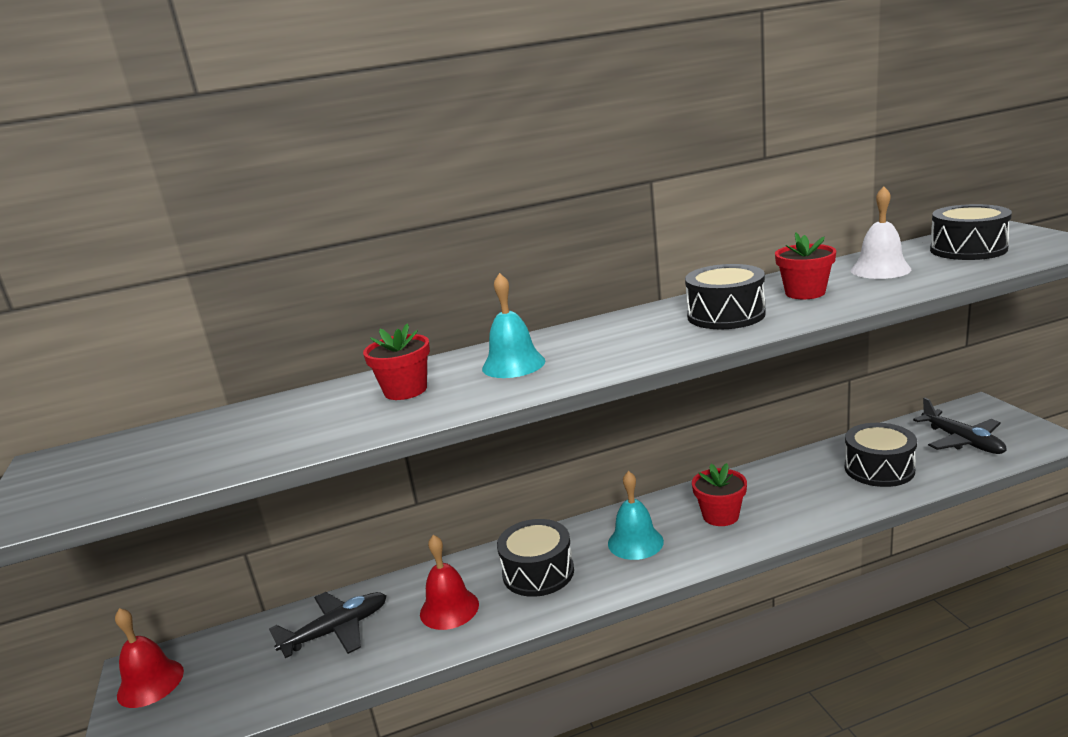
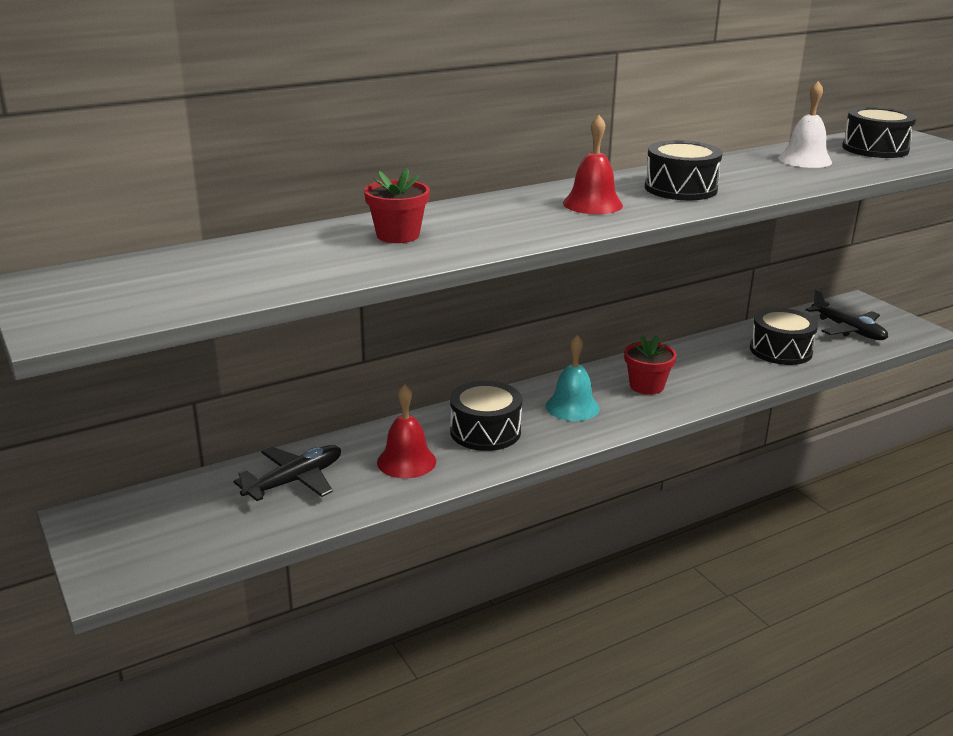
camera: 15 degrees left, 5 degrees up
(150, 683) = (106, 528): red bell -> red bell (592, 204)
(513, 364) = (496, 218): turquoise bell -> none
(805, 293) = (745, 174): red flower pot -> none

